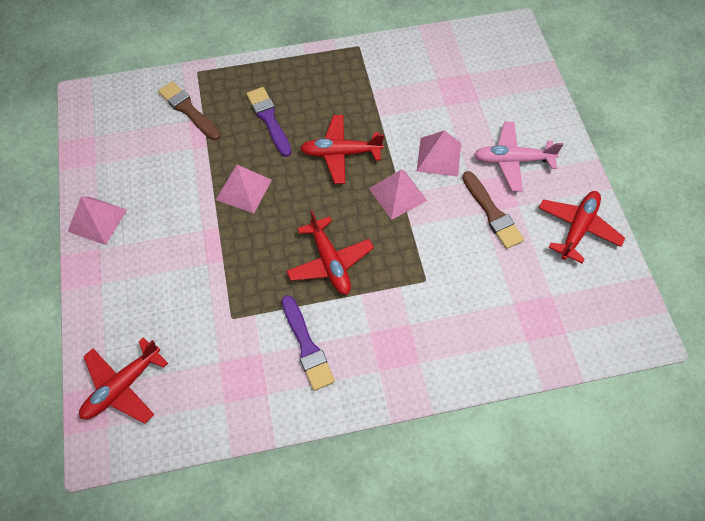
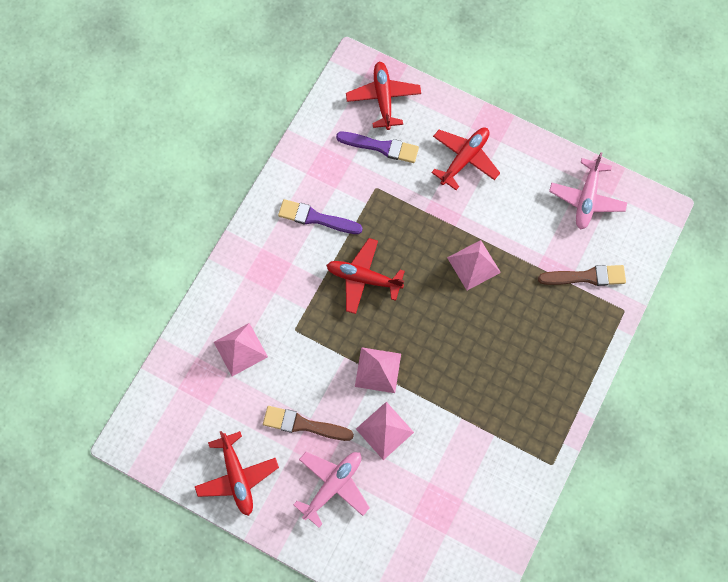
camera: 130 degrees right, 10 degrees up
(97, 220) = (526, 153): pink pyramid -> pink pyramid (240, 349)
(112, 150) = (586, 198): none -> pink plane
(269, 119) = (527, 330): purple brush -> purple brush (381, 147)
(340, 153) = (450, 358): red plane -> red plane (464, 159)

